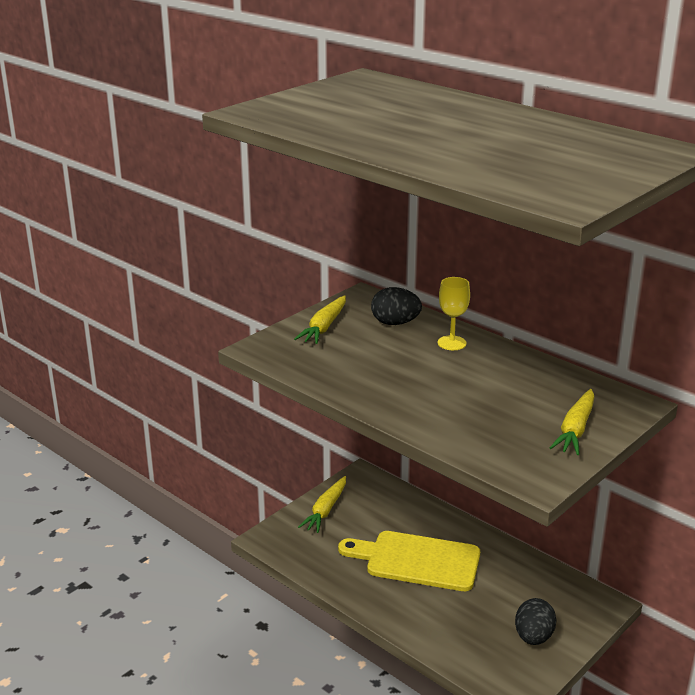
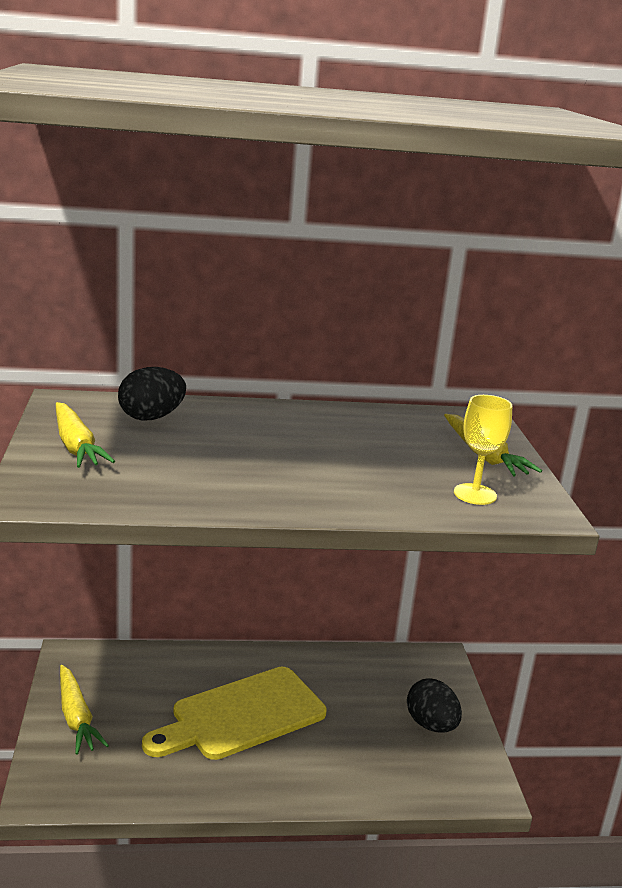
camera: 50 degrees left, 5 degrees down
(451, 343) = (243, 418): yellow goblet -> yellow goblet (475, 494)

